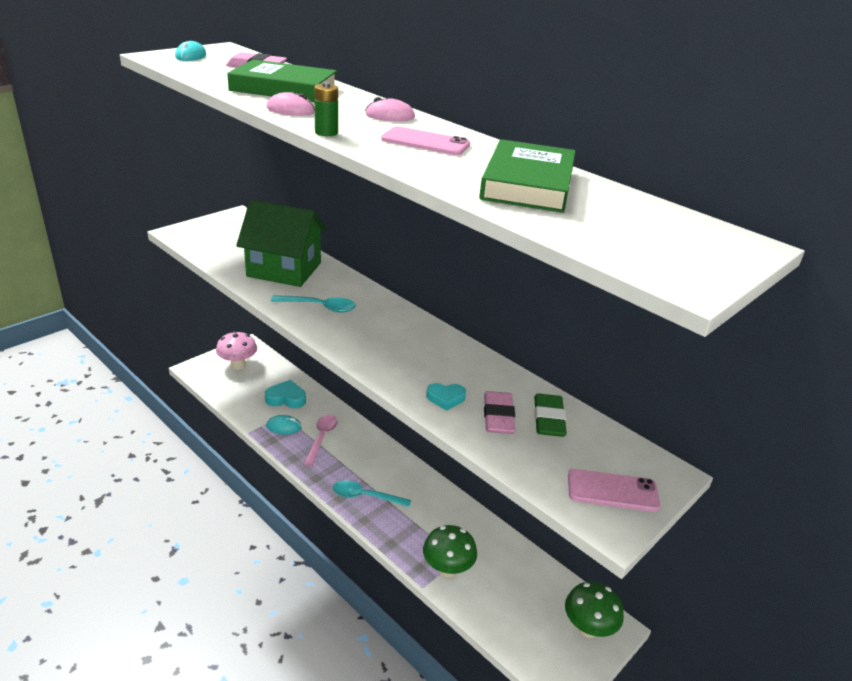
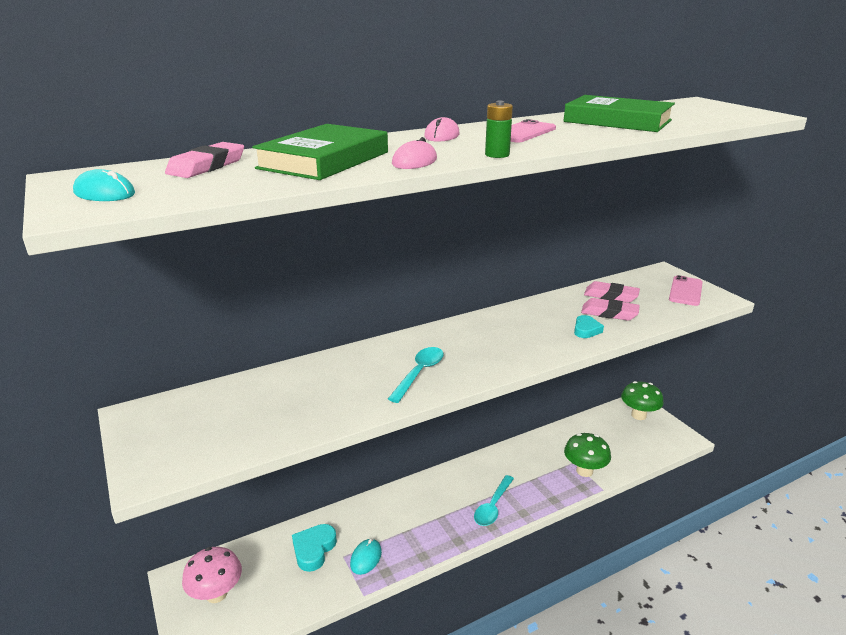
camera: 70 degrees left, 5 degrees down
(284, 269) = (322, 388): green house -> none
(321, 438) = (397, 527): pink spoon -> none
(548, 419) = (611, 296): green eraser -> pink eraser

